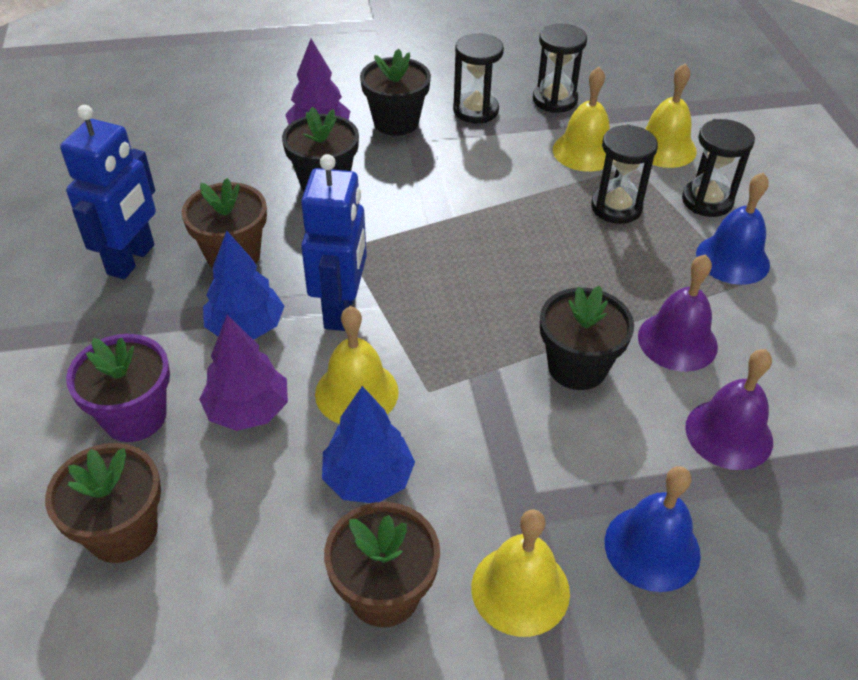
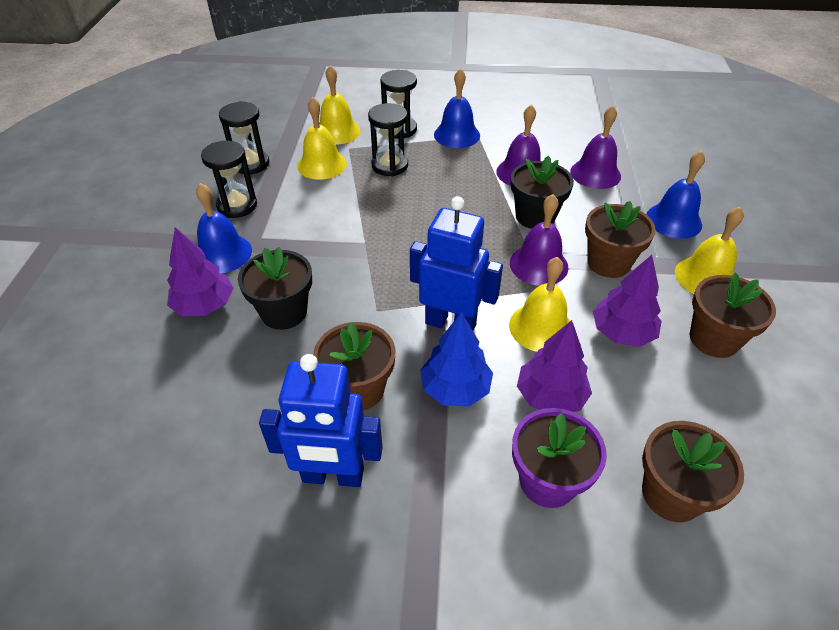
camera: 75 degrees left, 0 degrees up
(132, 260) = (333, 476): blue robot -> blue robot turned 150 degrees clockwise
(368, 478) = (622, 333): blue tree -> purple tree
(396, 122) = (222, 253): black flower pot -> blue bell
(473, 380) = (538, 265): none -> purple bell
(507, 459) = (608, 263): none -> brown flower pot

